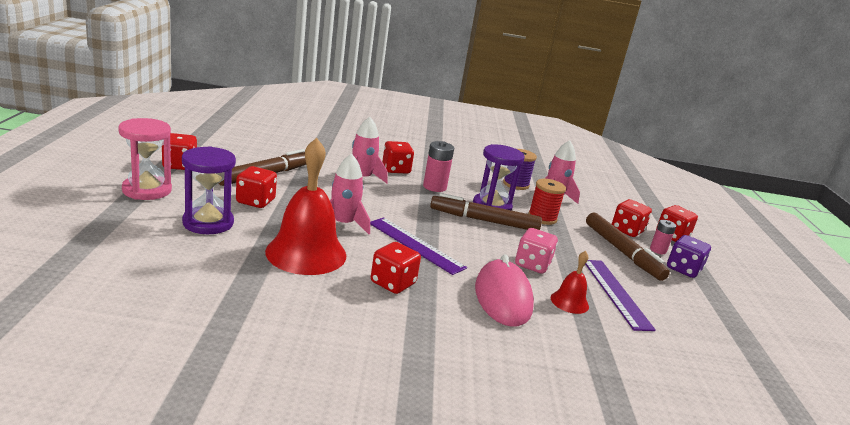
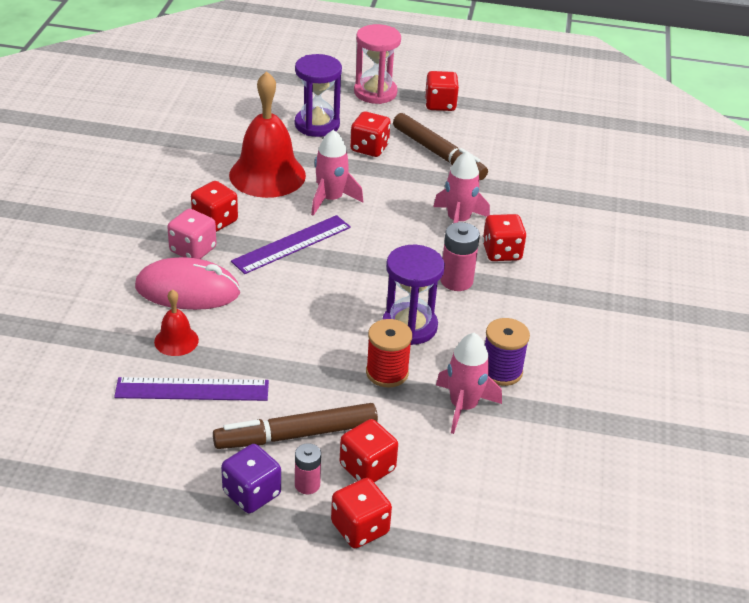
camera: 100 degrees right, 15 degrees up
(484, 220) = (364, 310): brown marker -> none
(532, 265) = (255, 329): pink dice -> pink dice (193, 250)

